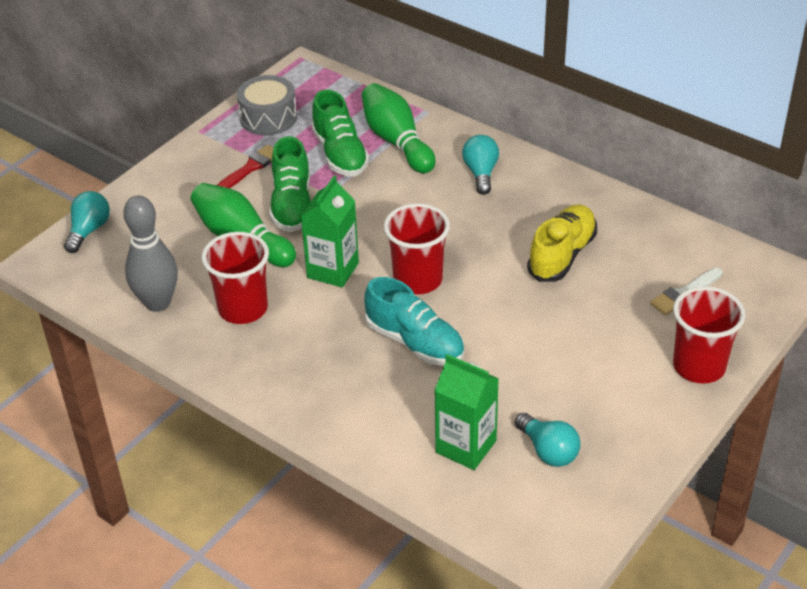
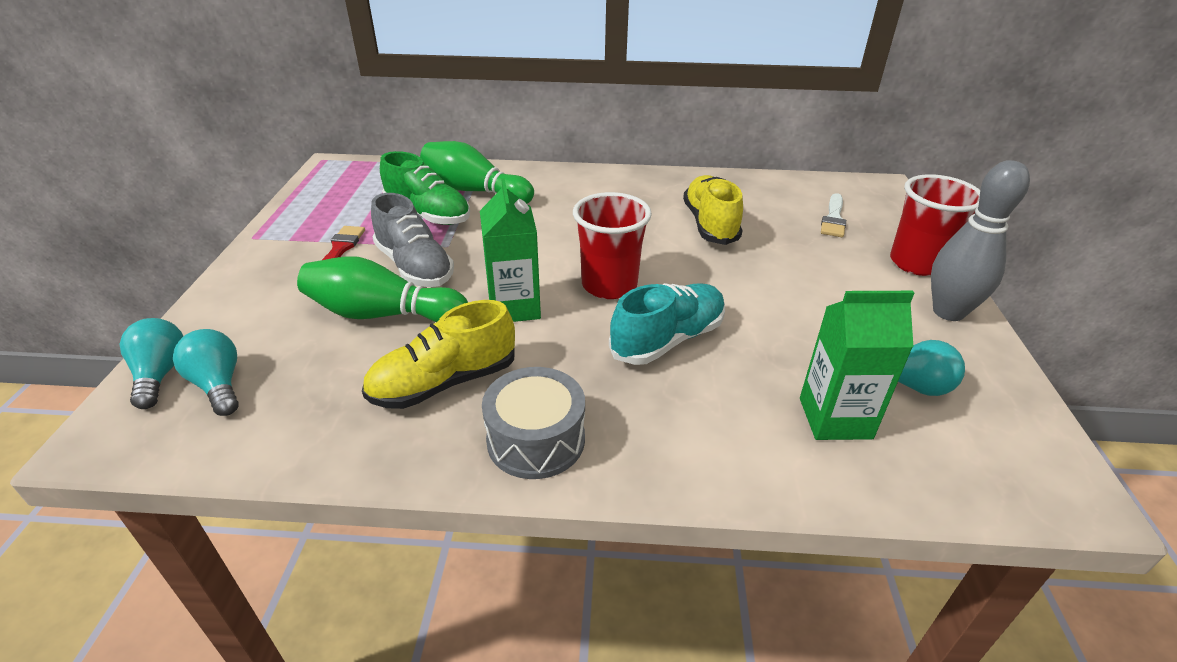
camera: 35 degrees left, 5 degrees down
(157, 303) = (321, 420): grey bowling pin -> grey bowling pin (948, 312)
(243, 309) = (444, 383): red cup -> yellow shoe
(268, 118) = (325, 207): grey drum -> grey drum (536, 439)
(292, 205) = (415, 267): green shoe -> grey shoe
(415, 342) = (667, 339): turquoise shoe -> turquoise shoe turned 45 degrees counterclockwise
(481, 173) = (575, 191): turquoise light bulb -> turquoise light bulb (218, 385)

